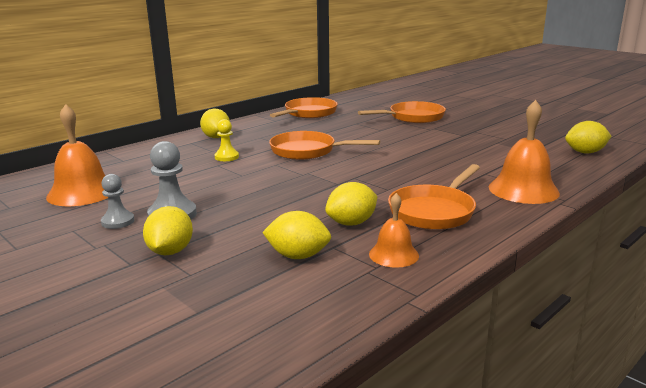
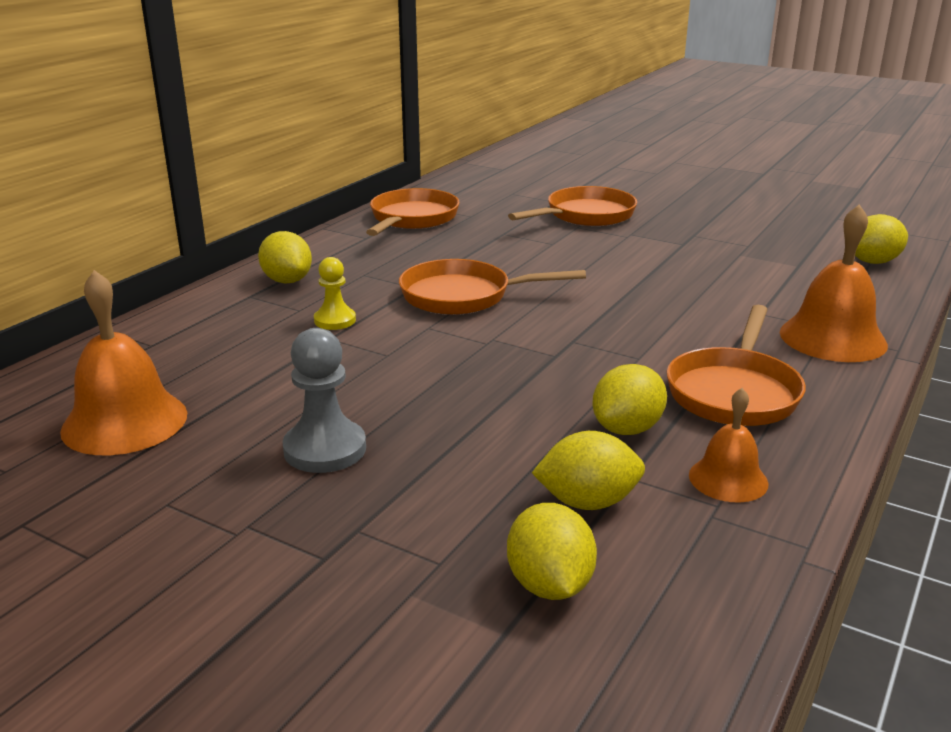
camera: 15 degrees left, 5 degrees up
(118, 221) = (237, 475): grey pawn -> none
(170, 251) = (374, 523): yellow lemon -> yellow lemon (549, 585)

